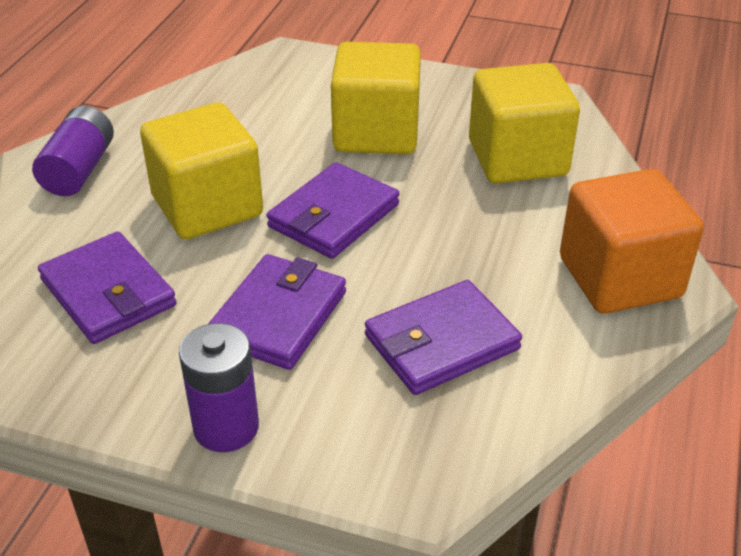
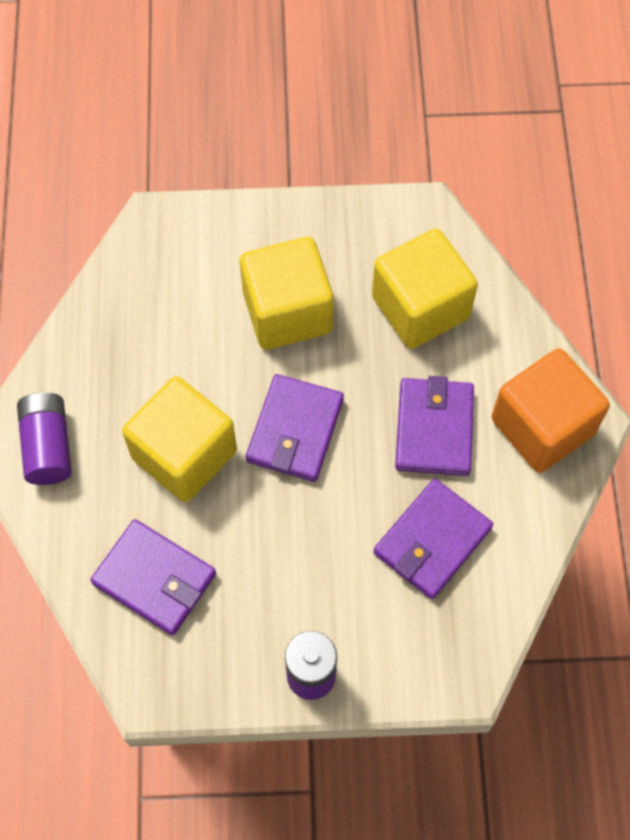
camera: 20 degrees left, 25 degrees up
(278, 316) = (300, 557): purple wallet -> purple wallet (434, 429)

